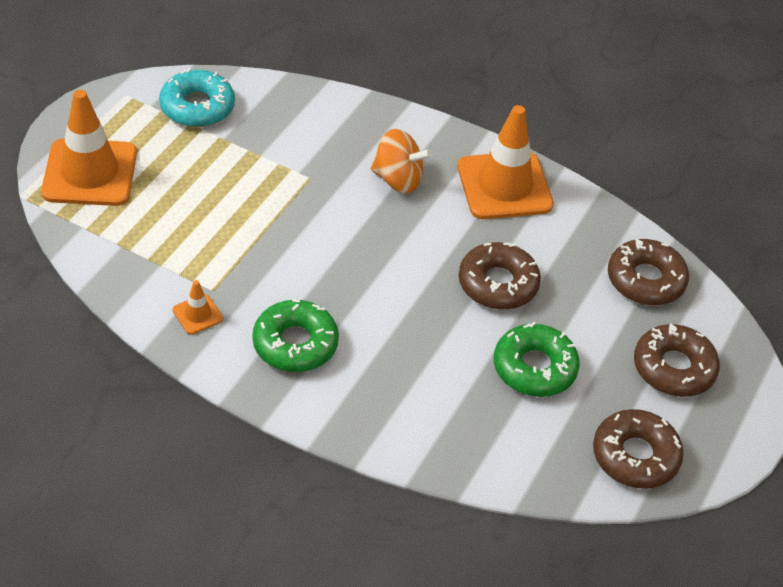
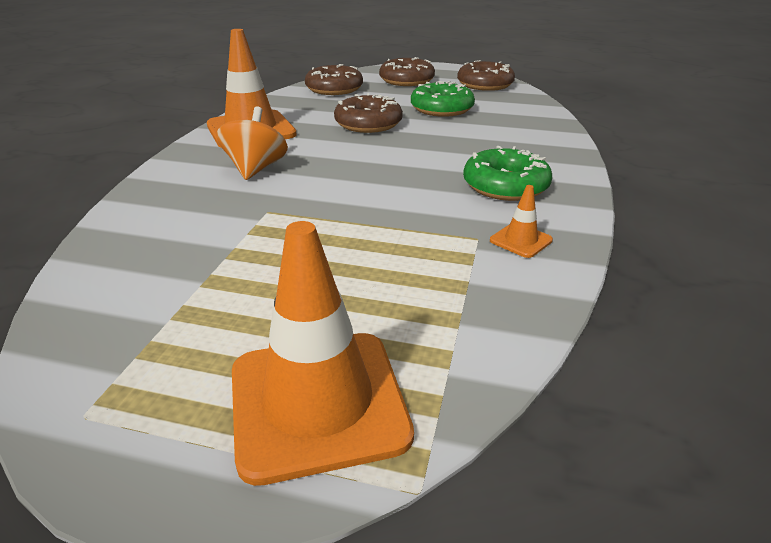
camera: 100 degrees left, 15 degrees down
(197, 107) = (127, 319): turquoise donut -> none

